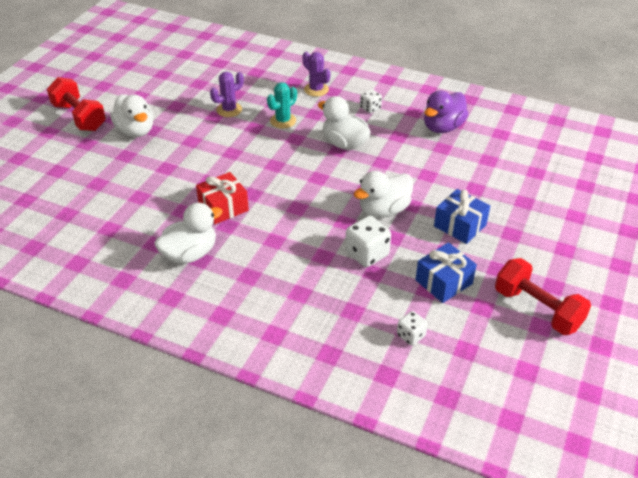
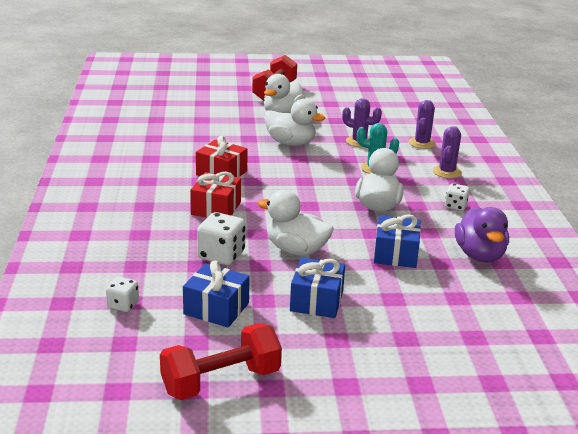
camera: 60 degrees right, 15 degrees down
(190, 254) = (150, 175): white duck -> white duck (290, 143)
(259, 80) = (422, 143): none -> purple cactus
(286, 232) = (216, 208): none -> red gift
(418, 163) = (395, 254): none -> blue gift
(443, 127) = (479, 255): purple duck -> purple duck turned 105 degrees counterclockwise
(537, 309) = (221, 381): red dumbbell -> red dumbbell turned 45 degrees clockwise

